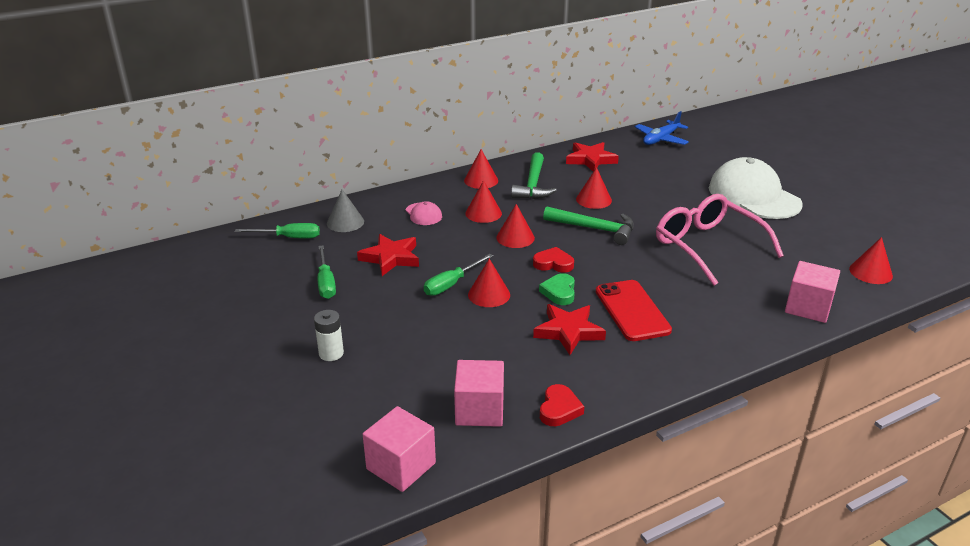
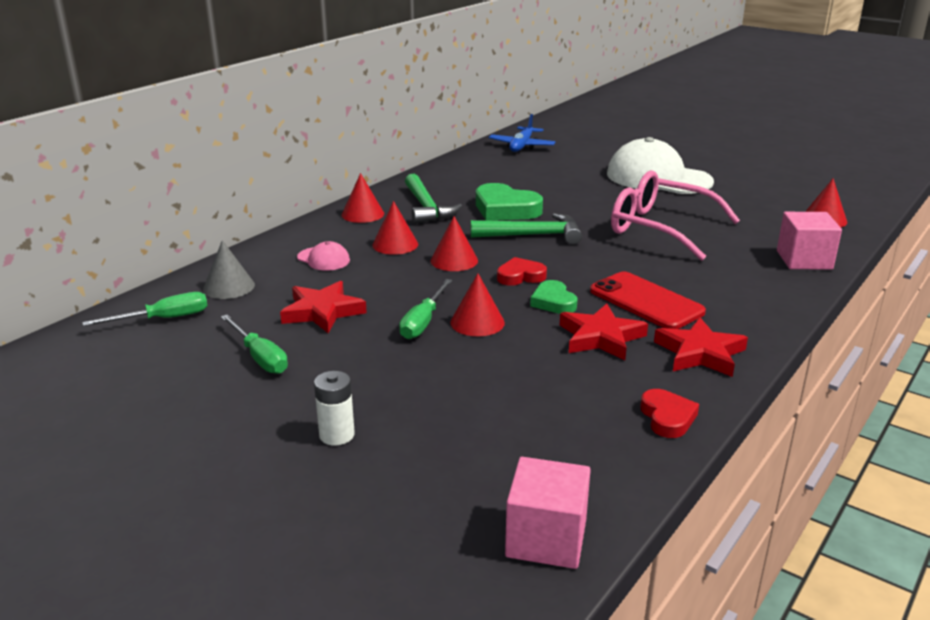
camera: 25 degrees left, 5 degrees down
(479, 410) = (581, 445): pink cube -> none
(590, 160) = (467, 175): red star -> red star (700, 353)
(593, 200) = (505, 209): red cone -> green heart

